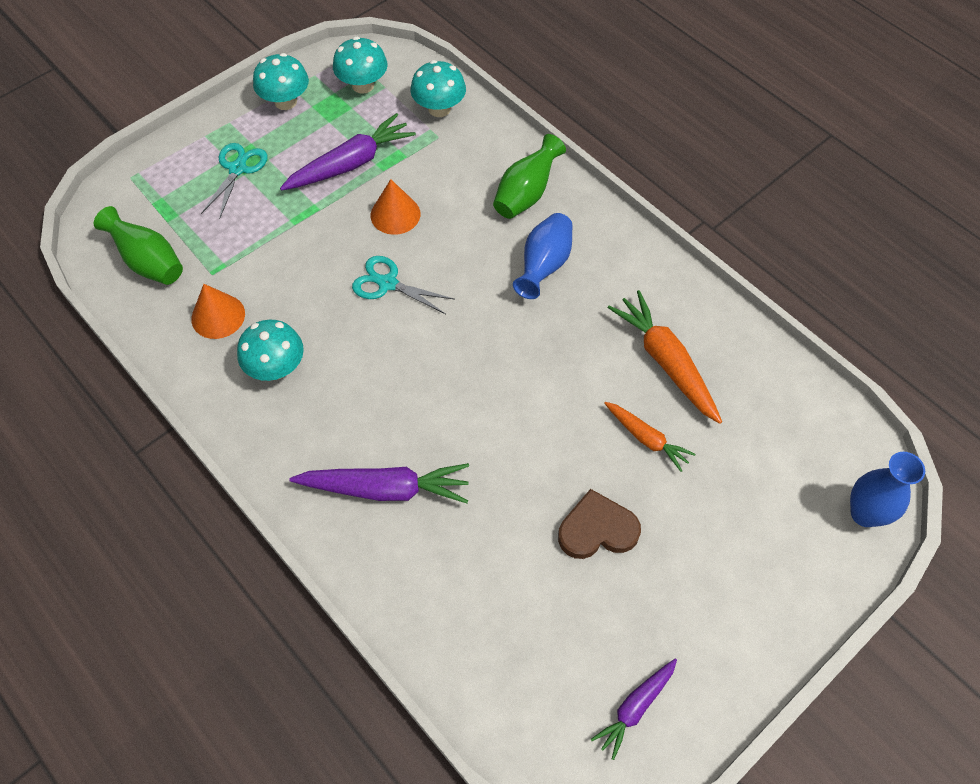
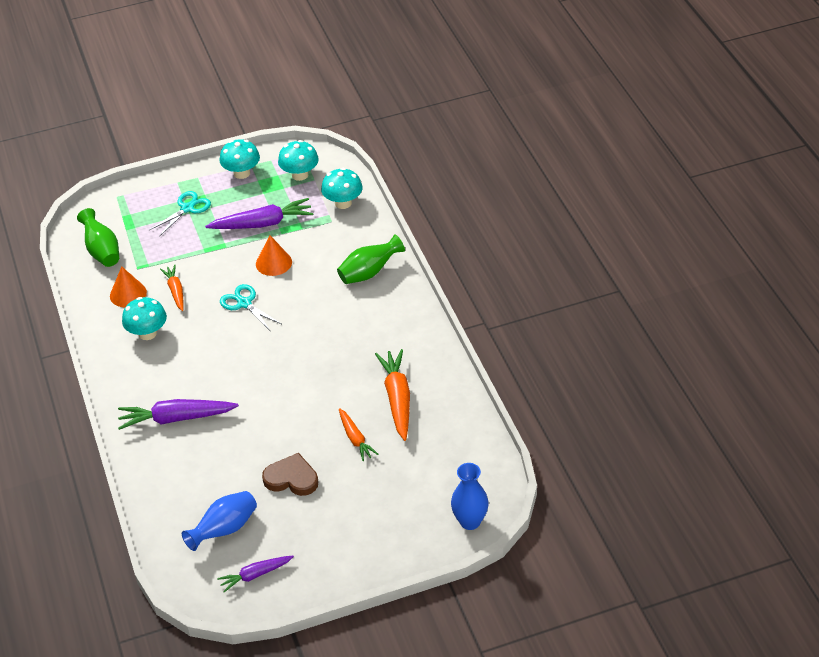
camera: 25 degrees right, 15 degrees down
(283, 292) = (175, 291): none -> orange carrot
(386, 489) = (176, 418): purple carrot -> purple carrot turned 150 degrees clockwise
(544, 266) = (353, 320): blue vase -> blue vase (224, 529)

